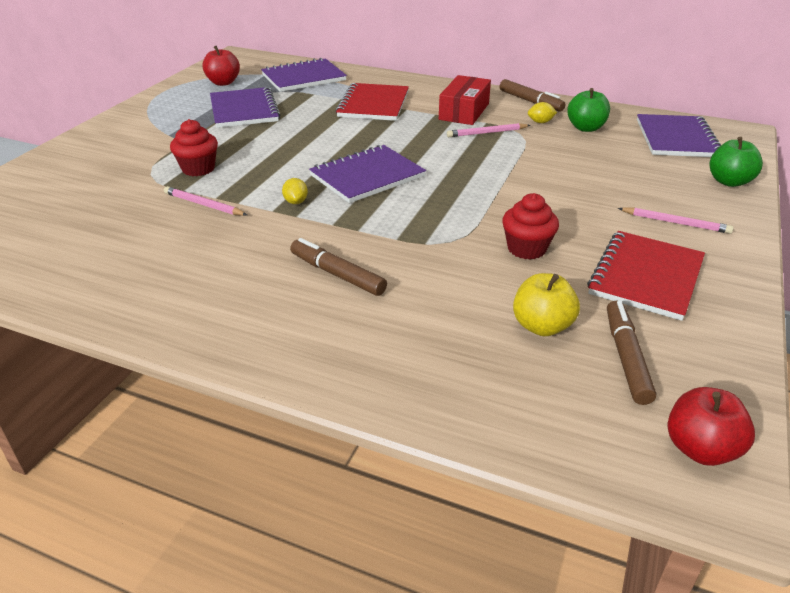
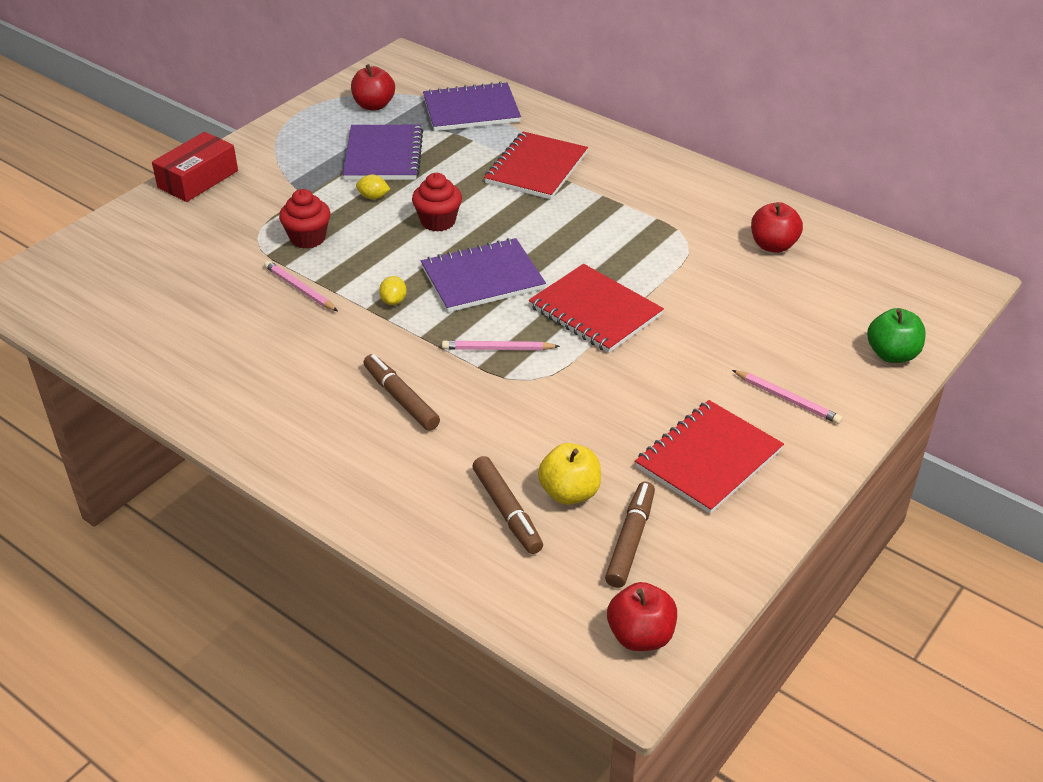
camera: 15 degrees right, 5 degrees up
(464, 111) = (639, 196): red box -> red box (198, 179)
(476, 185) = (595, 311): none -> red notebook
(486, 133) = (648, 235): pink pencil -> pink pencil (497, 349)
(526, 249) = (604, 403): red cupcake -> red cupcake (438, 221)
(530, 101) = (730, 191): brown marker -> brown marker (507, 511)
(540, 122) = (723, 228): yellow lemon -> yellow lemon (373, 197)
(585, 128) = (773, 245): green apple -> red apple
(676, 138) = (875, 280): purple notebook -> none

